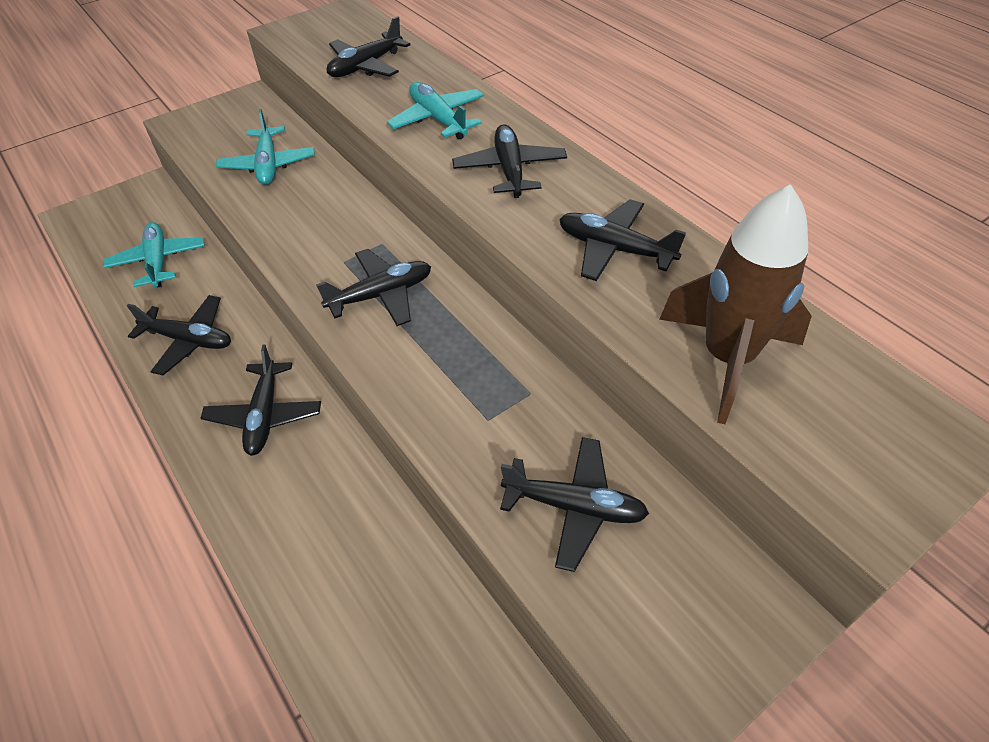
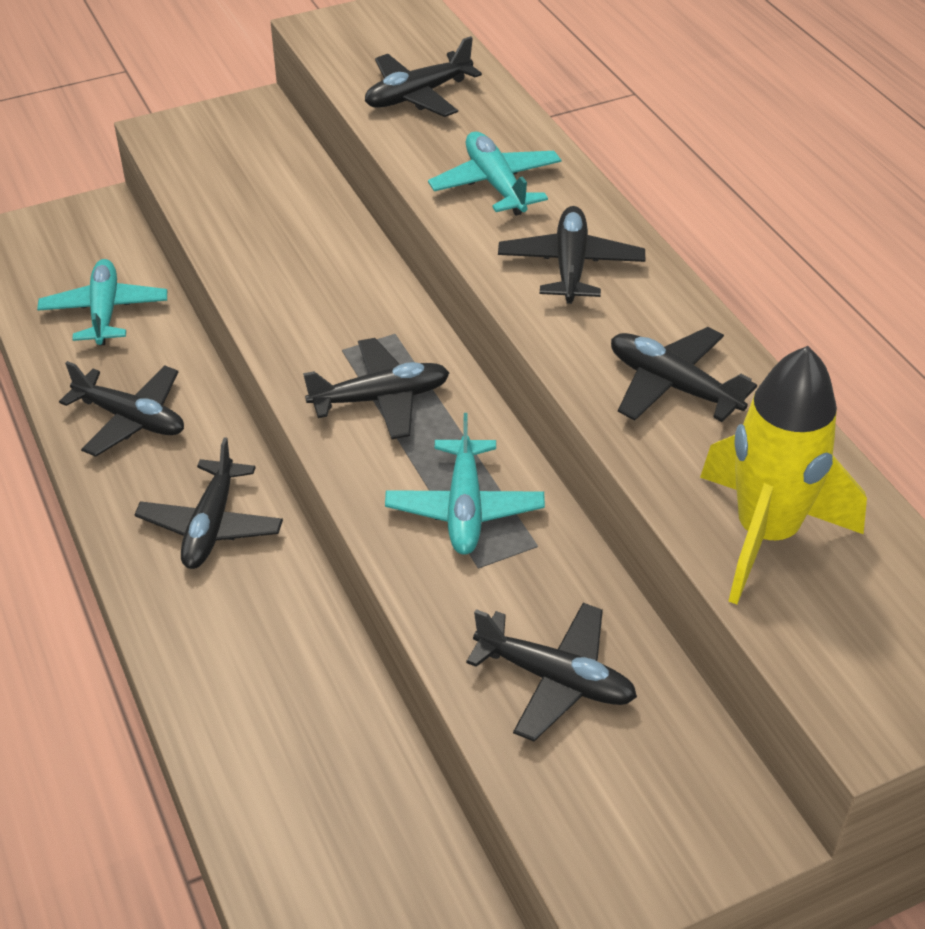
camera: 10 degrees right, 5 degrees down
(268, 164) = (268, 206): turquoise plane -> turquoise plane (464, 508)
(727, 358) = (766, 534): brown rocket -> yellow rocket

